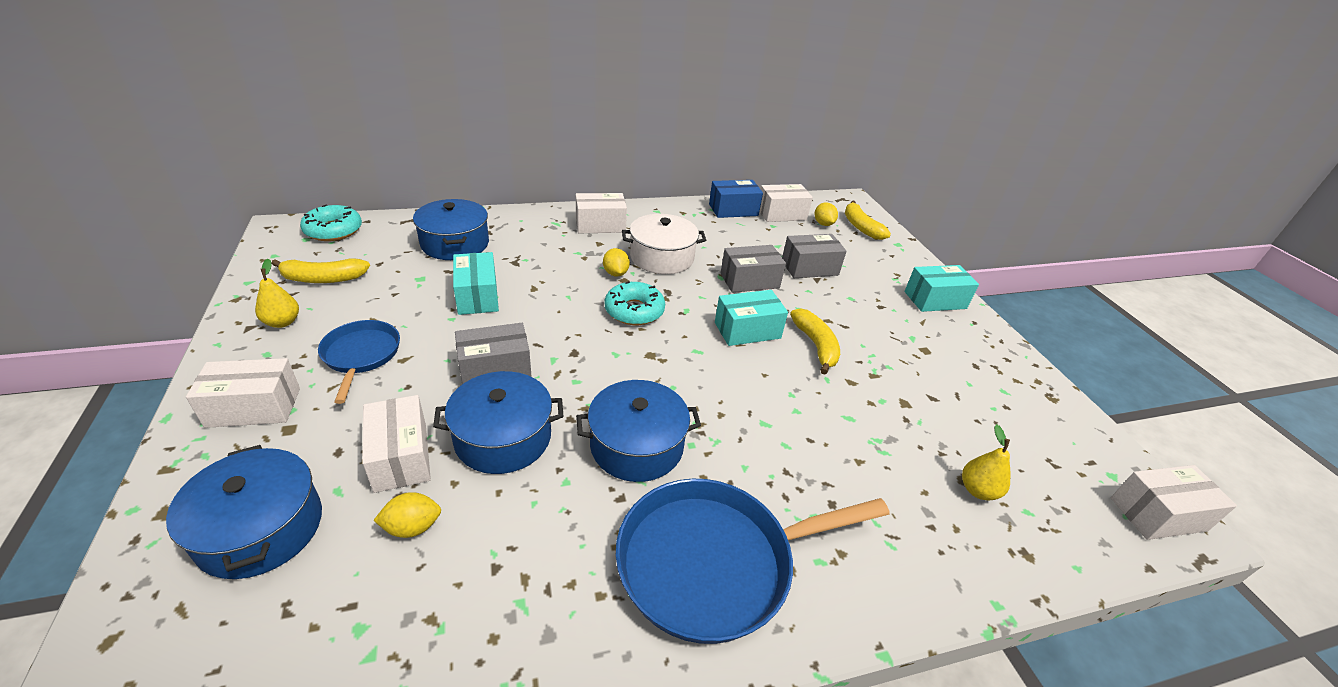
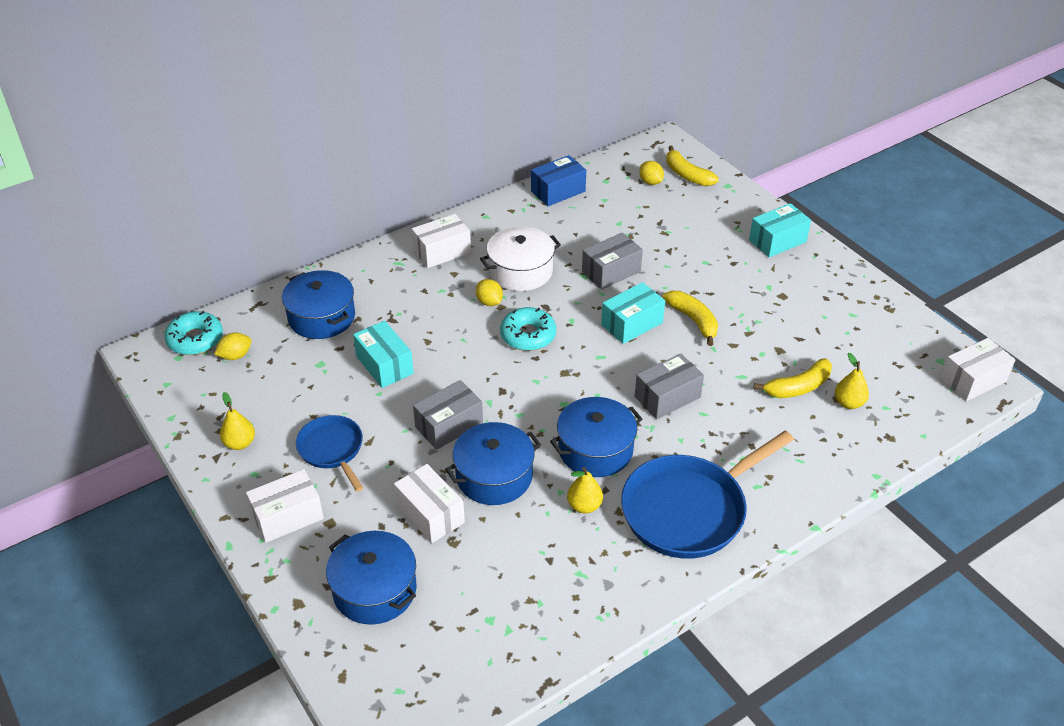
camera: 15 degrees left, 5 degrees up
(323, 279) = (235, 392): yellow banana -> yellow banana (798, 387)
(412, 527) = (476, 555): yellow lemon -> yellow lemon (235, 356)
(583, 510) = (584, 506): none -> yellow pear
(781, 214) = (606, 182): white box -> none
(809, 268) = (658, 240): grey box -> grey box (667, 397)

